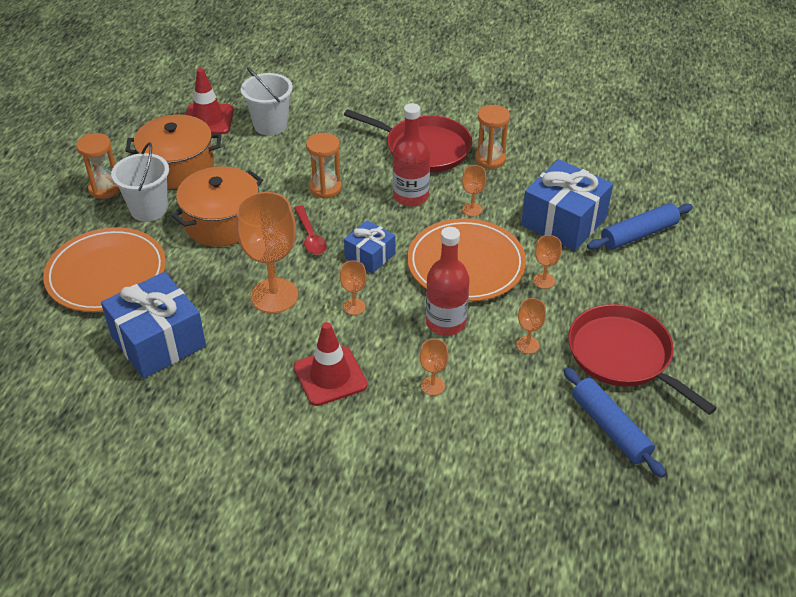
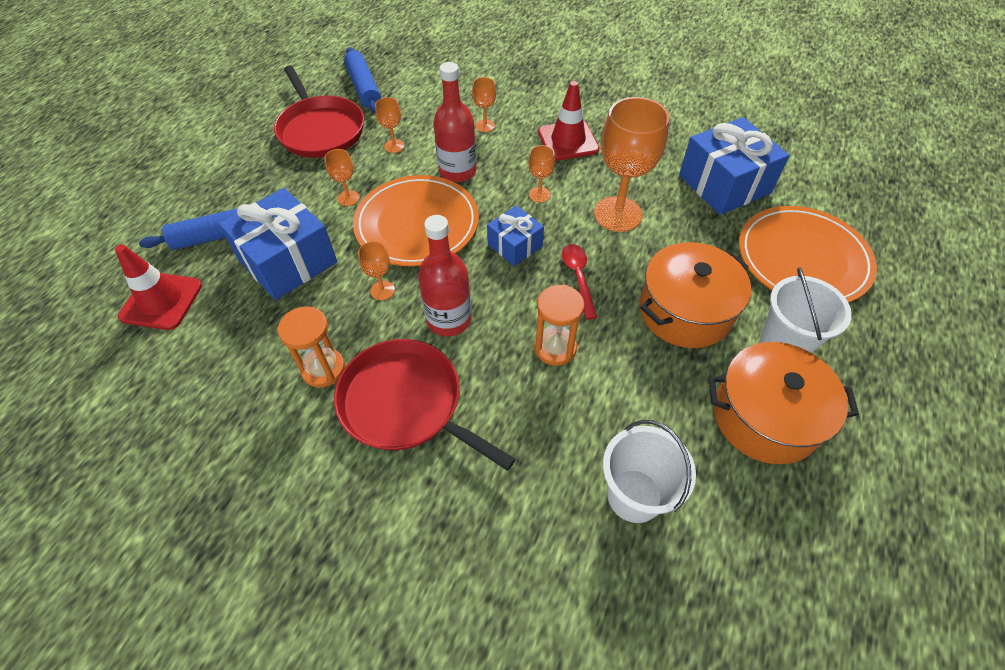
camera: 170 degrees left, 10 degrees up
(105, 188) = (858, 389): orange hourglass -> none
(208, 119) = (743, 528): red traffic cone -> red traffic cone (161, 301)

